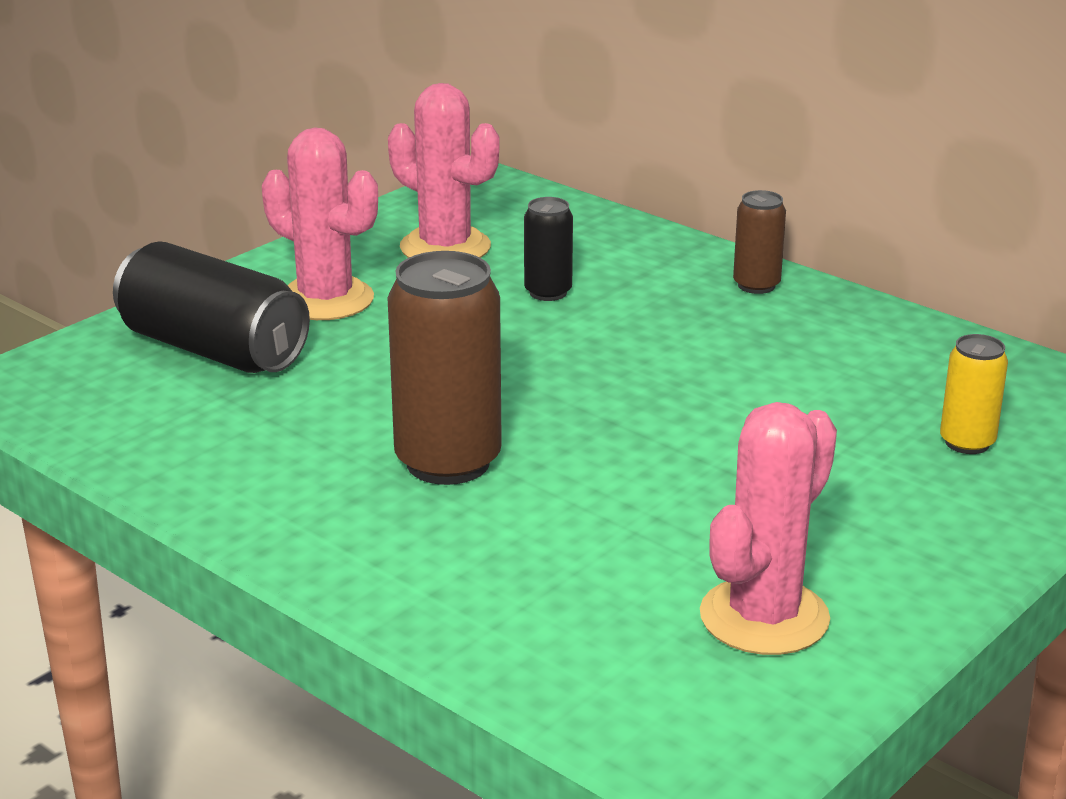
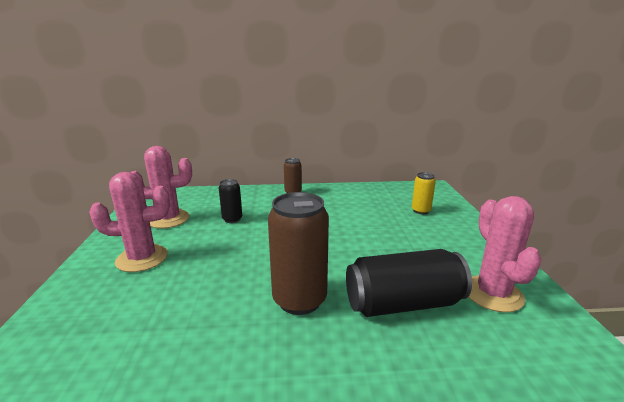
camera: 45 degrees left, 5 degrees down
(213, 349) = (109, 307): black can -> black can (403, 303)

